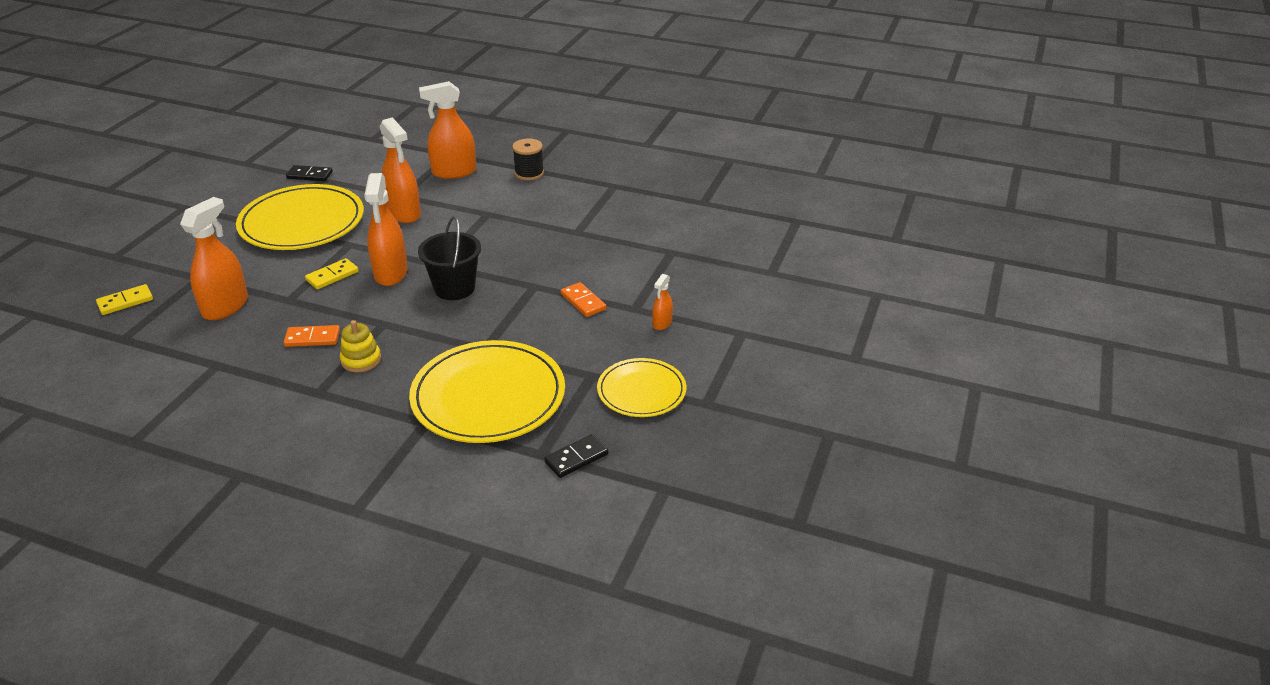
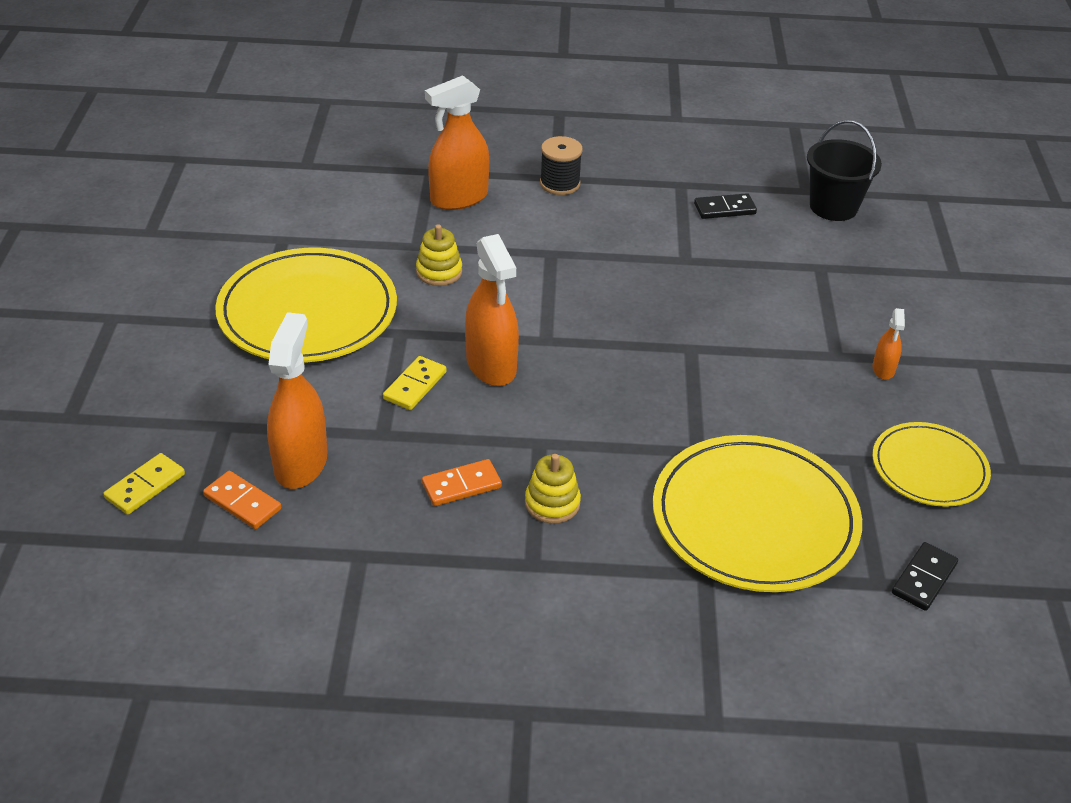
camera: 20 degrees left, 5 degrees up
(309, 175) = (261, 236): black domino -> black domino (724, 209)
(404, 213) = (439, 272): orange spray bottle -> yellow stacking toy
(454, 288) = (593, 371): black bucket -> black bucket (833, 207)
(583, 301) = (768, 358): orange domino -> orange domino (242, 502)

